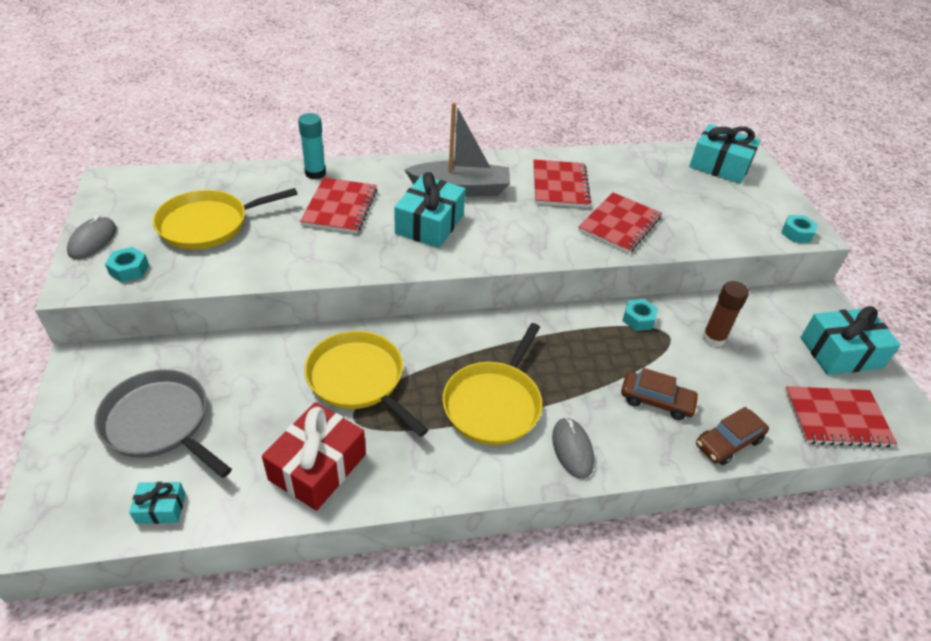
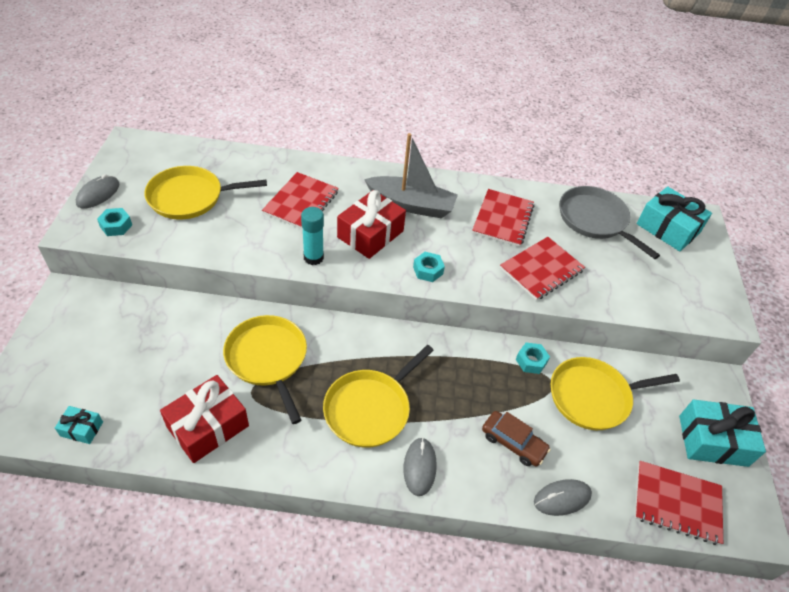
camera: 15 degrees right, 5 degrees up
(160, 423) = (104, 358): grey pan -> grey pan (595, 220)
(315, 173) = (293, 166): turquoise glue stick -> turquoise glue stick (313, 257)
(429, 224) = (370, 234): turquoise gift -> red gift
(713, 338) = (593, 397): brown glue stick -> yellow pan
(728, 442) = (562, 498): brown car -> grey mouse
(796, 233) = (712, 315): turquoise nut -> turquoise nut (428, 270)

